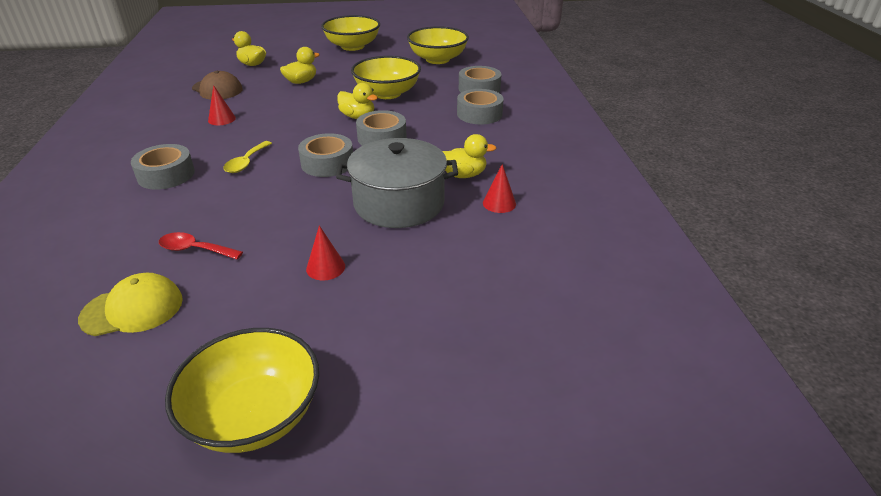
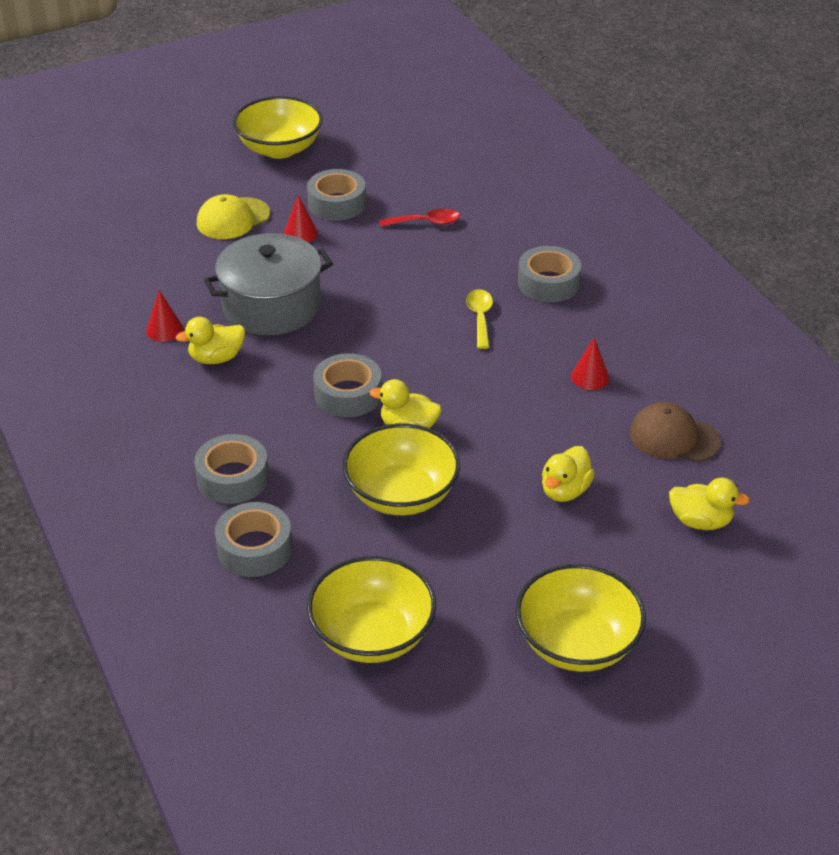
camera: 160 degrees right, 5 degrees up
(133, 309) = (422, 177): yellow cap -> yellow cap (233, 219)
(327, 163) = (386, 338): grey tape -> grey tape (337, 203)

